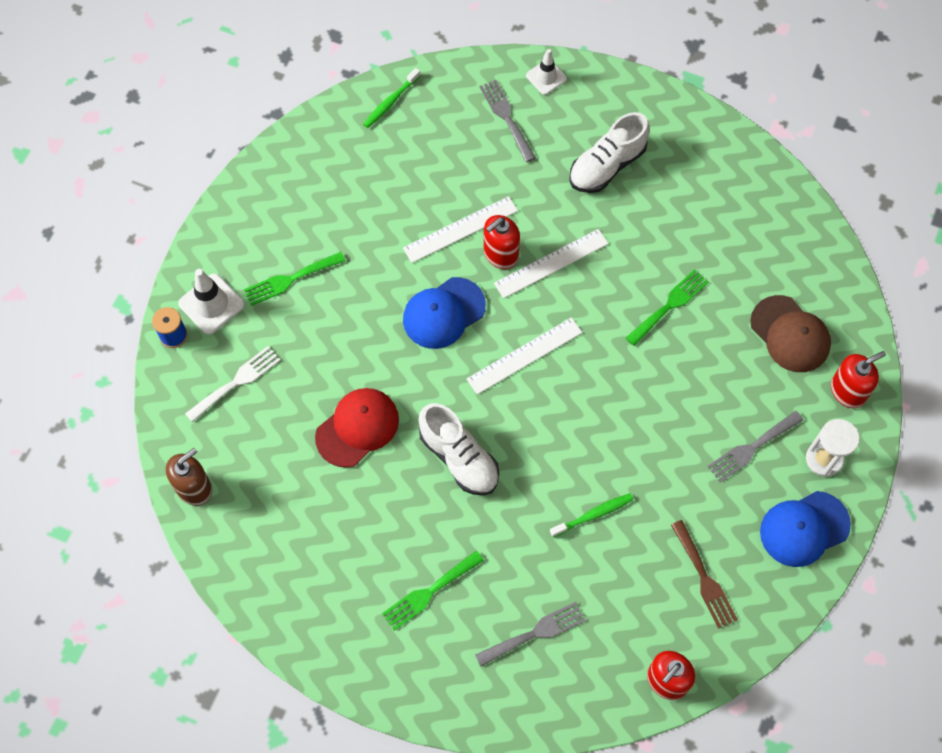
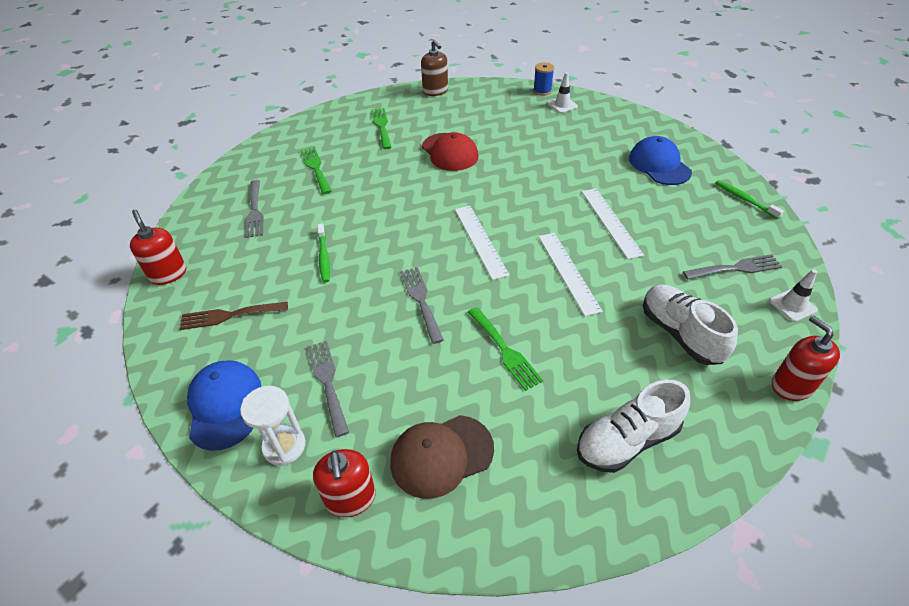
camera: 105 degrees right, 20 degrees down
(211, 304) = (562, 105): white traffic cone -> white traffic cone, size x0.67
(236, 382) = (501, 110): white fork -> none
(290, 279) = (576, 136): green fork -> green fork (381, 126)
(443, 313) = (531, 202): blue cap -> blue cap (659, 165)
(459, 457) = (406, 194): white shoe -> white shoe (627, 440)
(500, 254) = (582, 242): red soap dispenser -> red soap dispenser (791, 385)
(629, 394) = (421, 300): none -> grey fork

